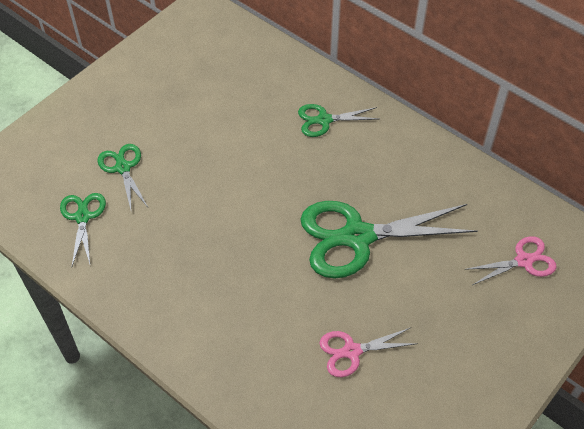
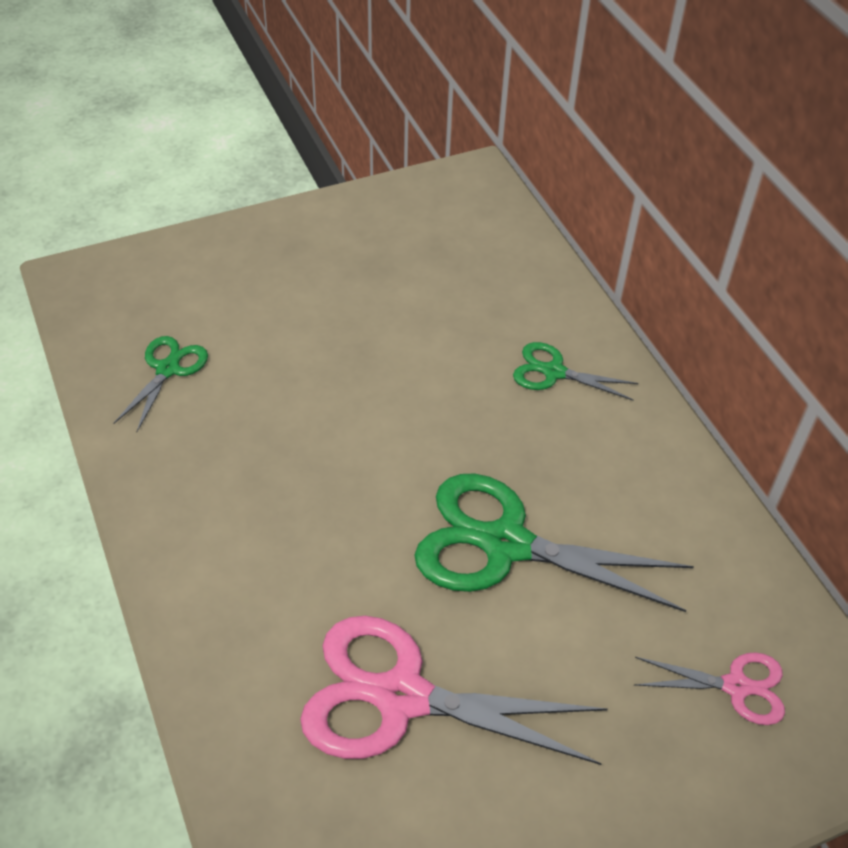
camera: 25 degrees right, 5 degrees down
(123, 167) = (255, 330): green scissors -> none
(351, 351) = (401, 697): pink scissors -> pink scissors, size x1.96

